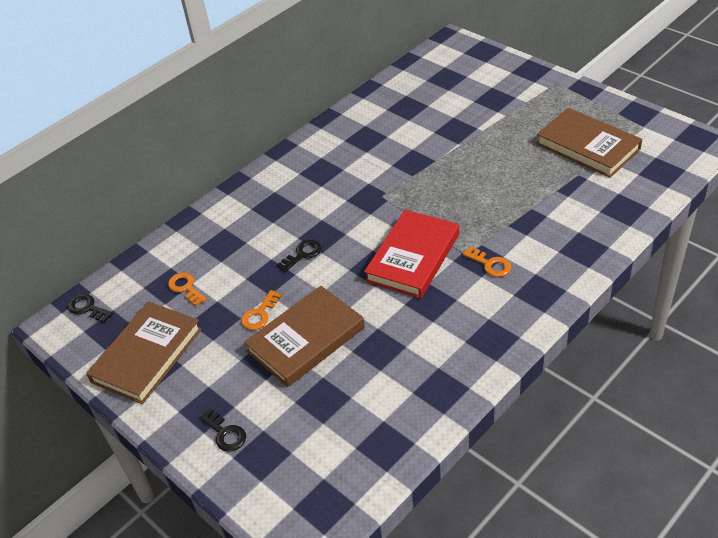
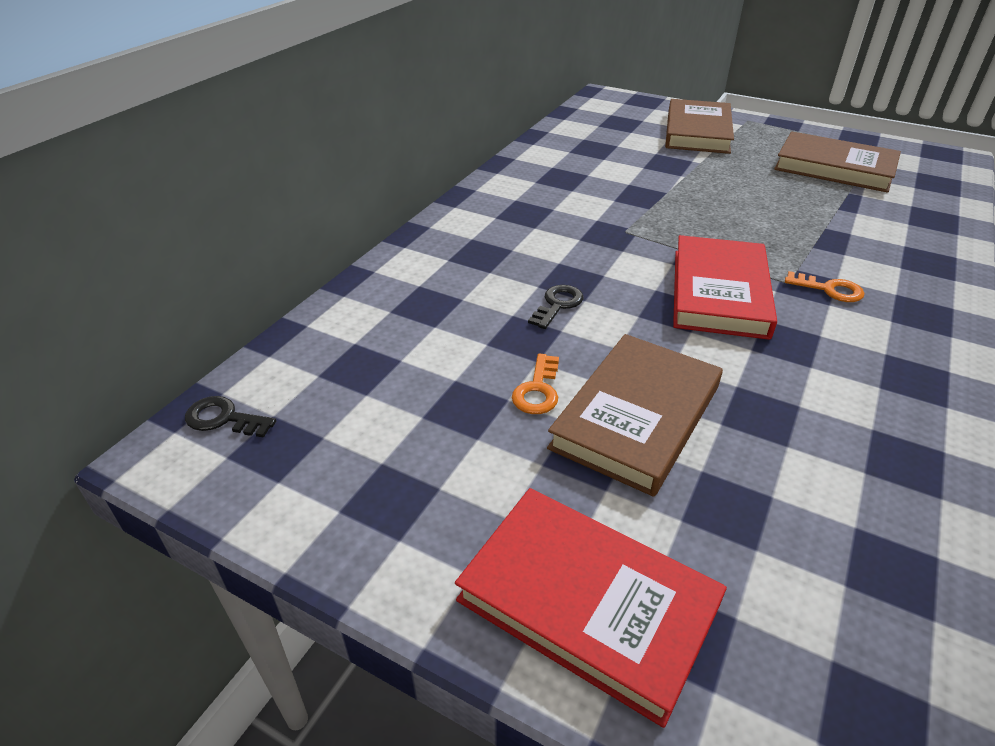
camera: 20 degrees left, 5 degrees down
(147, 355) = (366, 481): brown book -> brown book (697, 132)
(186, 288) = (393, 367): orange key -> none
(225, 433) = (587, 603): black key -> red book

